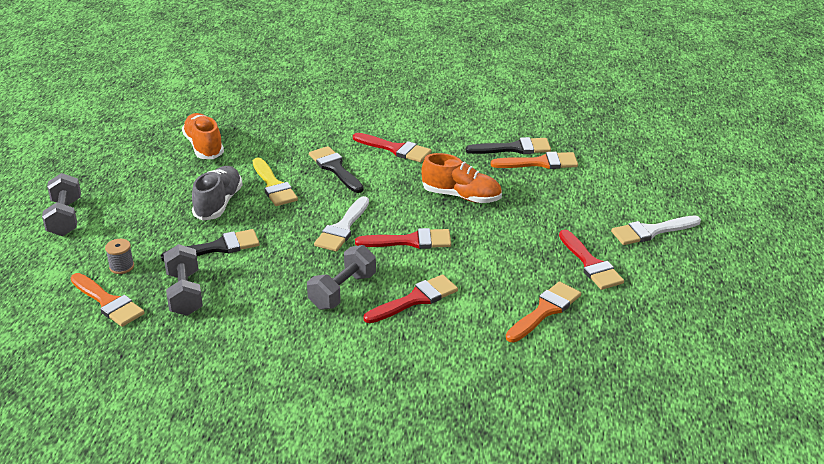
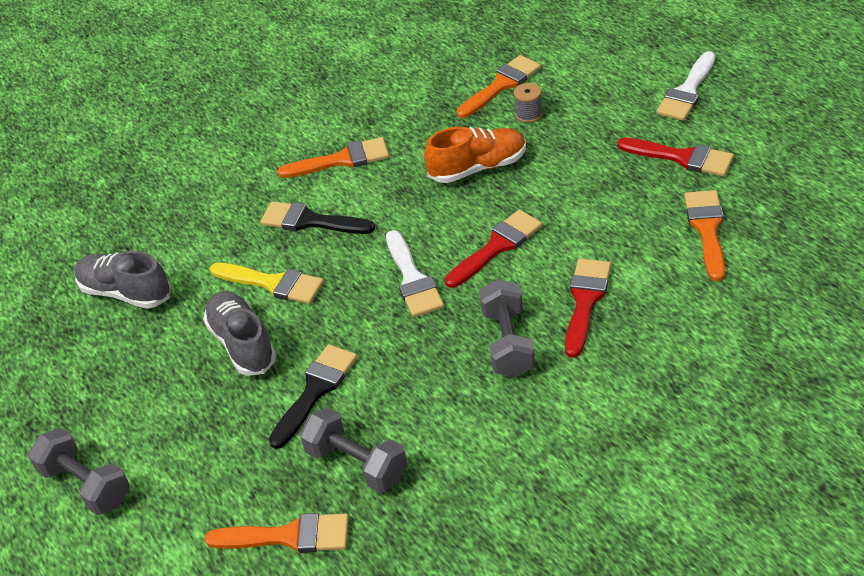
camera: 35 degrees left, 10 degrees up
(121, 266) = (242, 488): grey spool -> grey spool (529, 114)
(204, 146) = (125, 292): orange shoe -> grey shoe
(395, 149) = (341, 160): red brush -> orange brush
(514, 148) = (456, 85): black brush -> none

